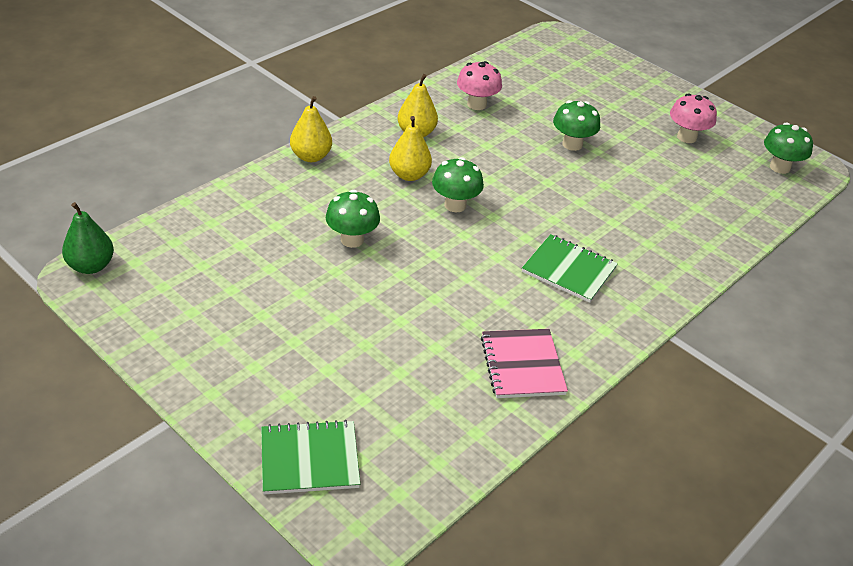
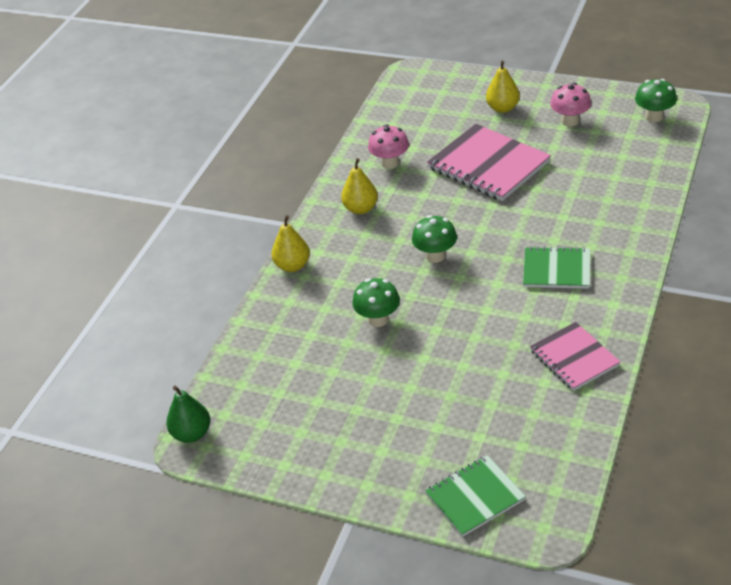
camera: 15 degrees left, 0 degrees up
(409, 175) = (382, 247): yellow pear -> yellow pear (502, 108)
(572, 144) = (488, 165): green mushroom -> pink notebook

